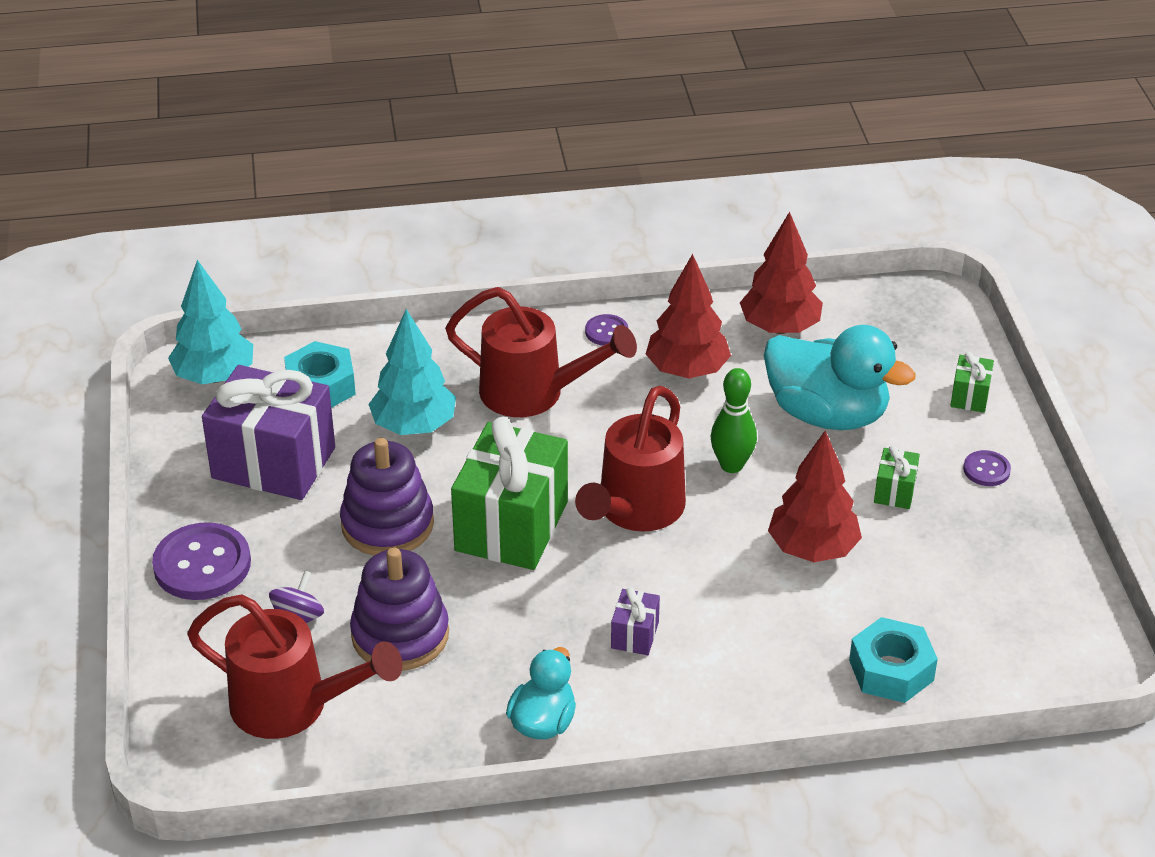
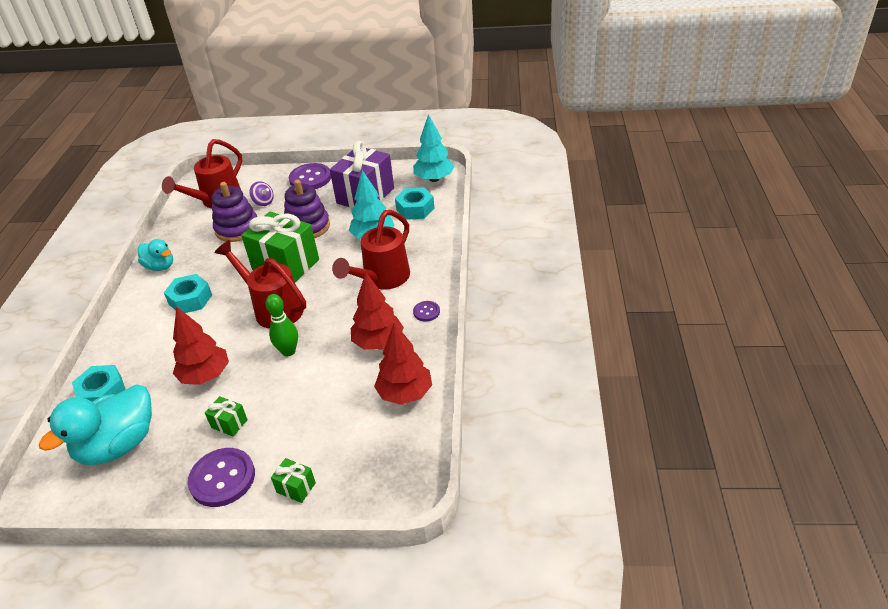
camera: 105 degrees right, 0 degrees up
(634, 635) = (190, 299): purple gift -> turquoise nut
(827, 414) = (312, 403): turquoise duck -> turquoise duck (118, 445)
(986, 470) = (222, 478): purple button -> purple button, size x1.98

